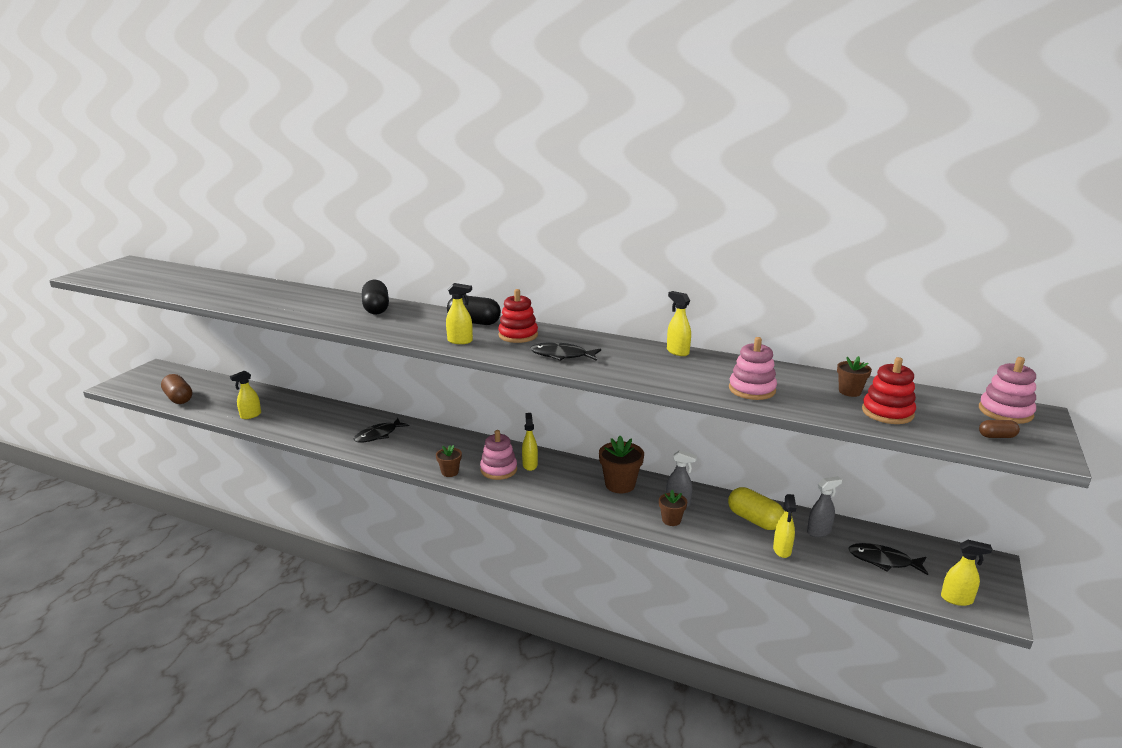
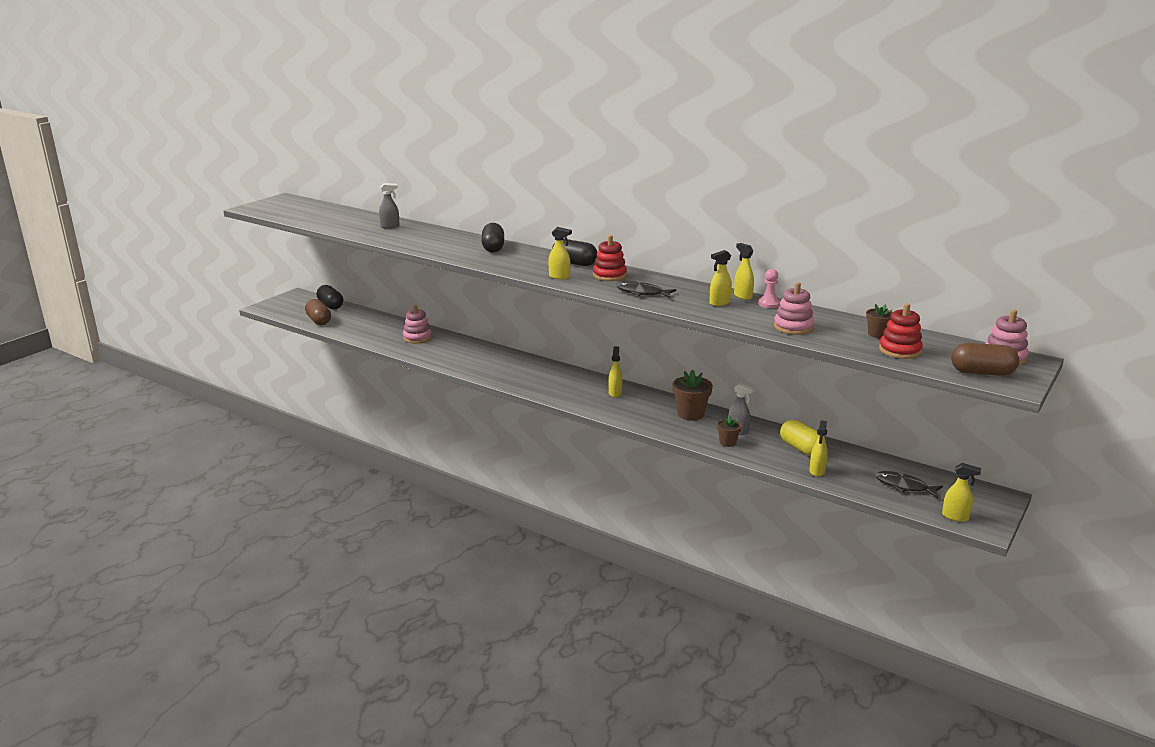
camera: 10 degrees right, 0 degrees up
(194, 378) = (330, 305): none -> black capsule
(250, 415) = (379, 338): yellow spray bottle -> yellow spray bottle (719, 303)
(378, 435) = (487, 361): black fish -> none
(450, 472) = (544, 393): brown flower pot -> none
(498, 470) = (587, 395): pink stacking toy -> pink stacking toy (417, 338)
(711, 360) = (769, 304): none -> pink pawn
(819, 532) = (856, 462): grey spray bottle -> grey spray bottle (390, 226)
(996, 436) = (982, 372): brown capsule -> brown capsule, size x2.03

